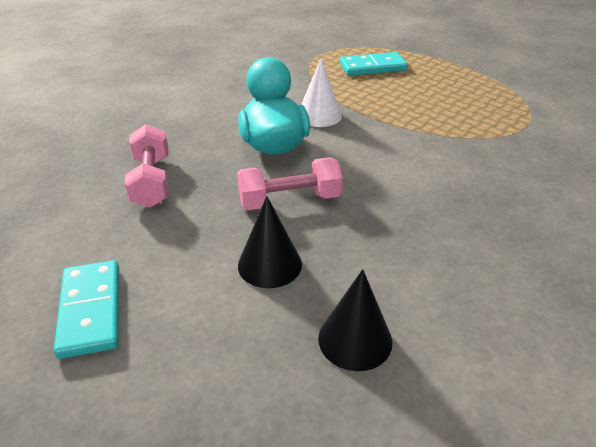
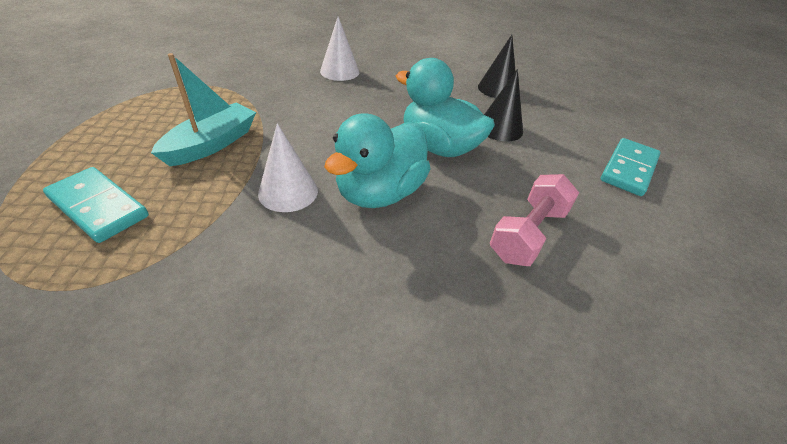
camera: 135 degrees left, 5 degrees up
(289, 200) = (439, 147): pink dumbbell -> turquoise duck
(409, 106) = (212, 144): none -> turquoise boat
(514, 213) = (339, 71): none -> white cone

